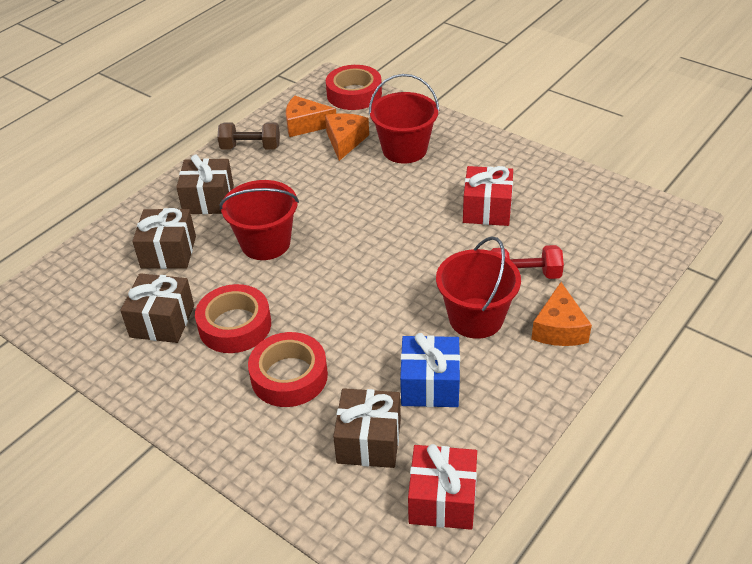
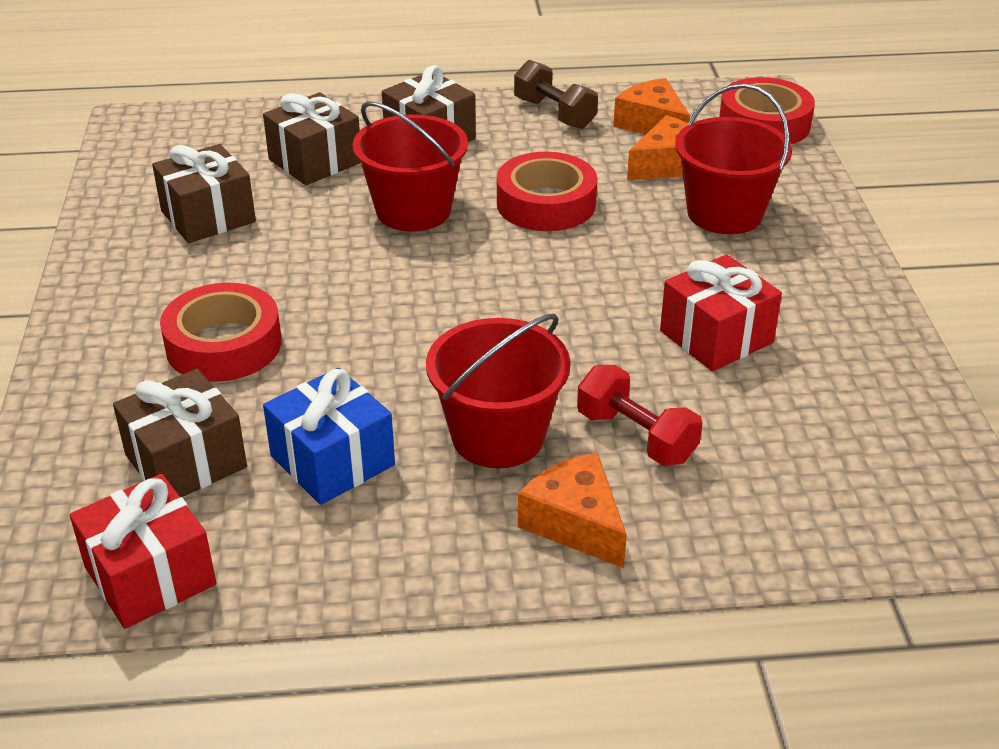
camera: 45 degrees right, 5 degrees down
(235, 325) = (258, 264): red tape -> red tape (546, 203)
(559, 328) = (575, 523): orange cheese -> orange cheese turned 90 degrees clockwise

